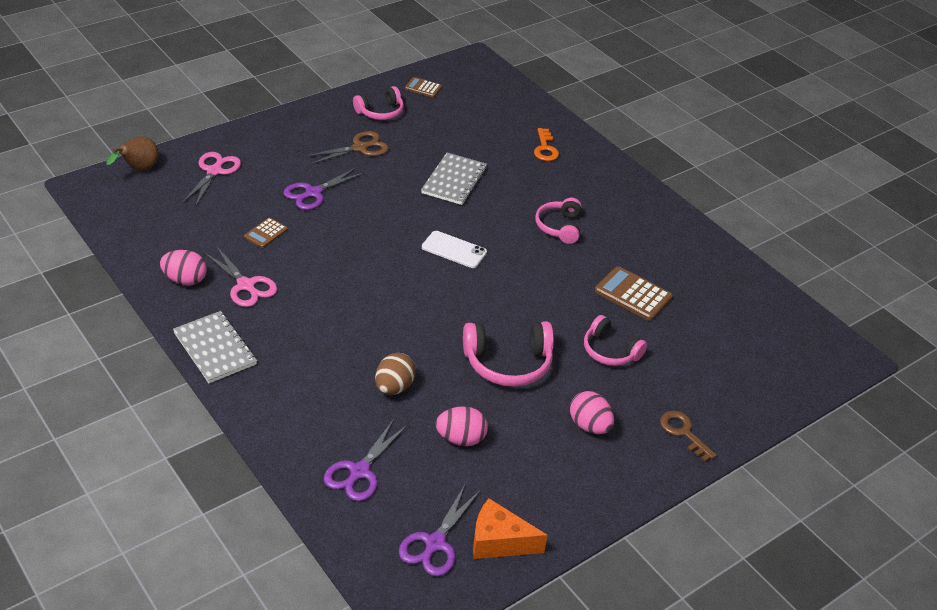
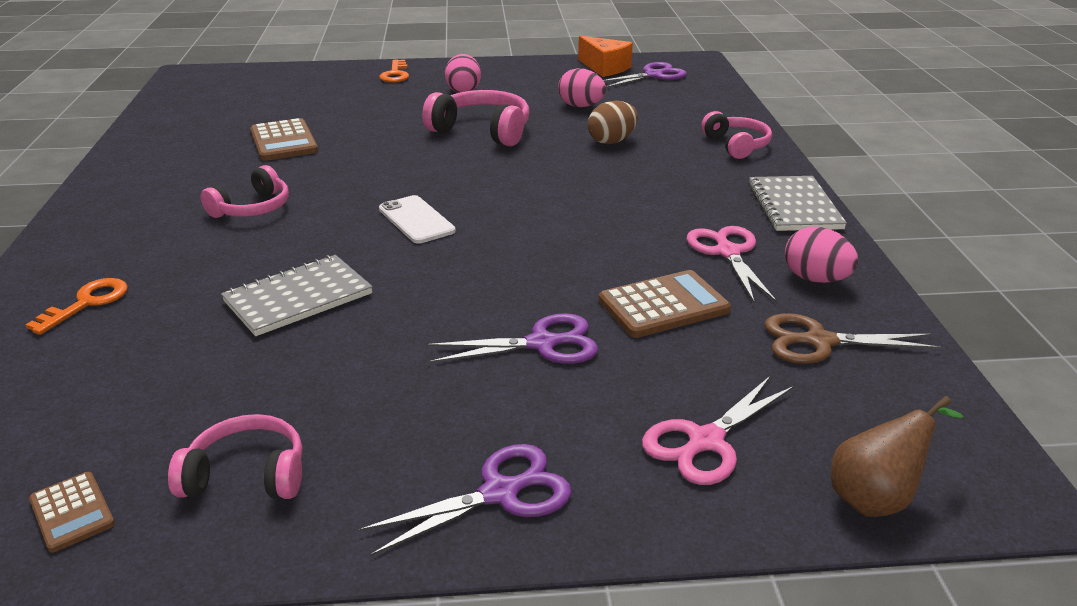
camera: 145 degrees left, 10 degrees down
(266, 233) = (663, 305): brown calculator -> brown calculator, size x1.71
(359, 471) = (686, 110): purple scissors -> purple scissors (500, 493)
(360, 148) = (381, 402): brown scissors -> brown scissors (819, 341)
(610, 351) = (375, 117): pink headphones -> pink headphones (736, 145)
(683, 433) = (395, 74): brown key -> orange key

